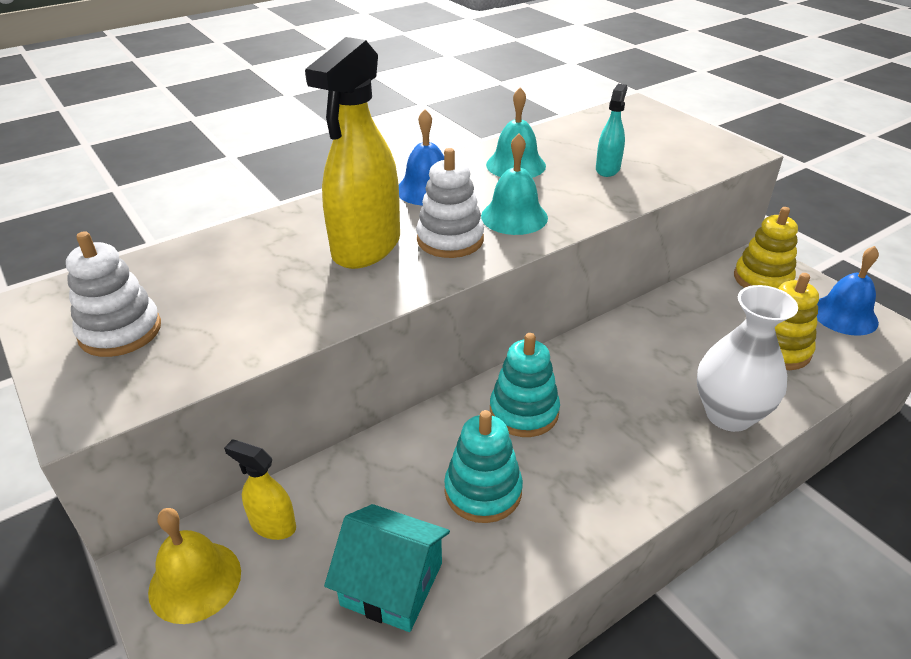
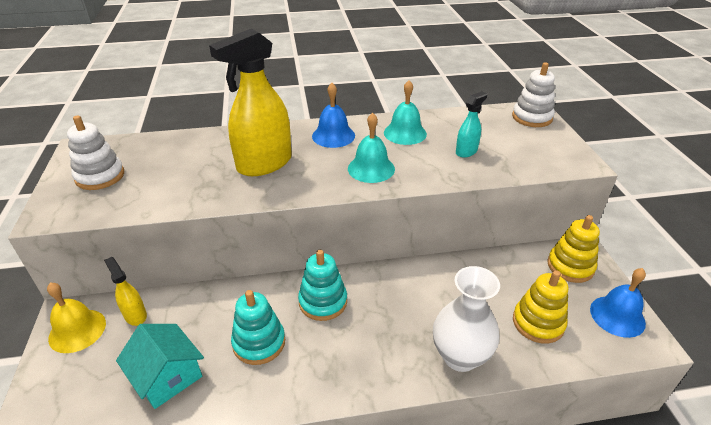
camera: 25 degrees right, 0 degrees up
(450, 239) = (317, 173): white stacking toy -> white stacking toy (532, 117)

